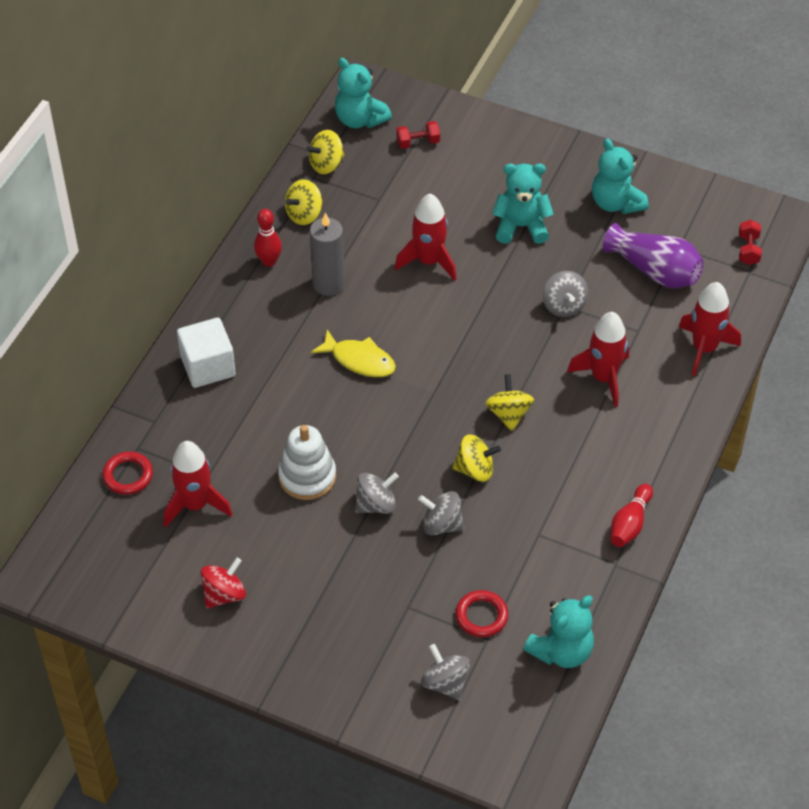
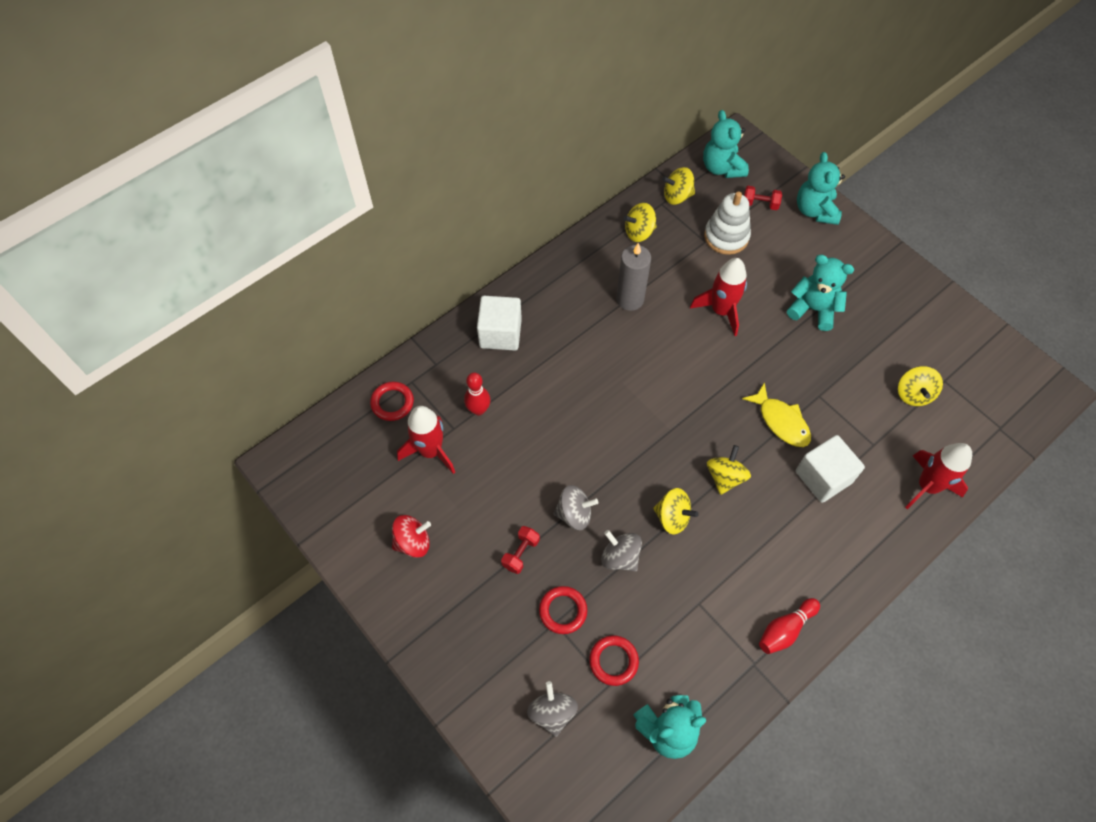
camera: 25 degrees right, 10 degrees up
(269, 261) = (592, 262): red bowling pin -> red bowling pin (478, 409)
(307, 476) = (530, 464): white stacking toy -> white stacking toy (726, 236)
(359, 360) = (623, 376): yellow fish -> yellow fish (781, 421)
(410, 593) = (563, 611): none -> red ring
(564, 305) = (818, 395): grey spinning top -> none
(603, 378) = (823, 477): red rocket -> white cube
(616, 203) = (905, 318): turquoise teddy bear -> turquoise teddy bear (815, 211)
(654, 270) = (913, 394): purple vase -> yellow spinning top
(748, 250) = (1008, 407): red dumbbell -> red dumbbell (520, 553)

